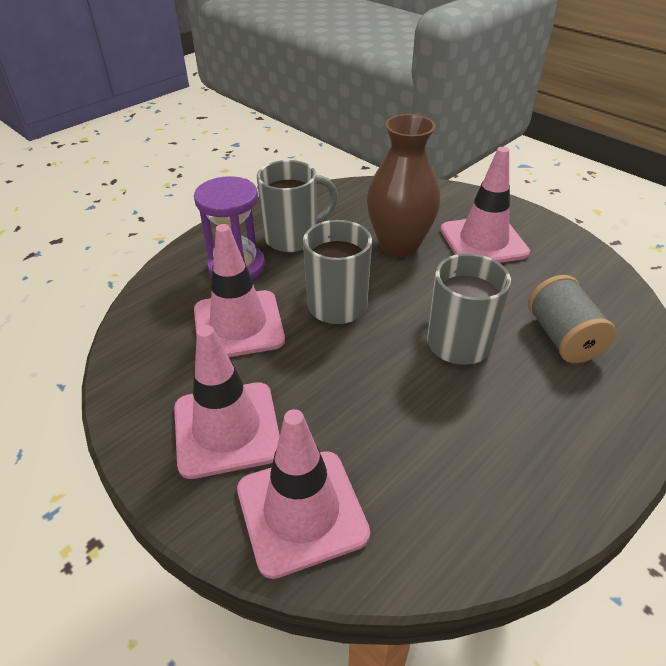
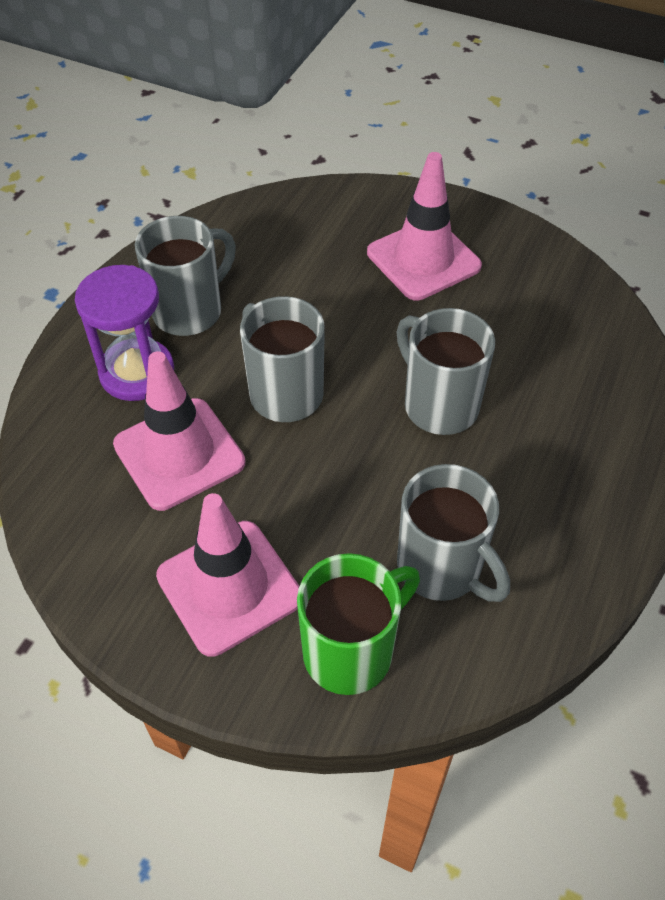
camera: 20 degrees left, 10 degrees up
(301, 511) = (351, 651): pink traffic cone -> green mug
(399, 245) = (326, 290): brown vase -> none
(410, 467) = (441, 568): none -> grey mug
(562, 337) = (547, 369): grey spool -> none

